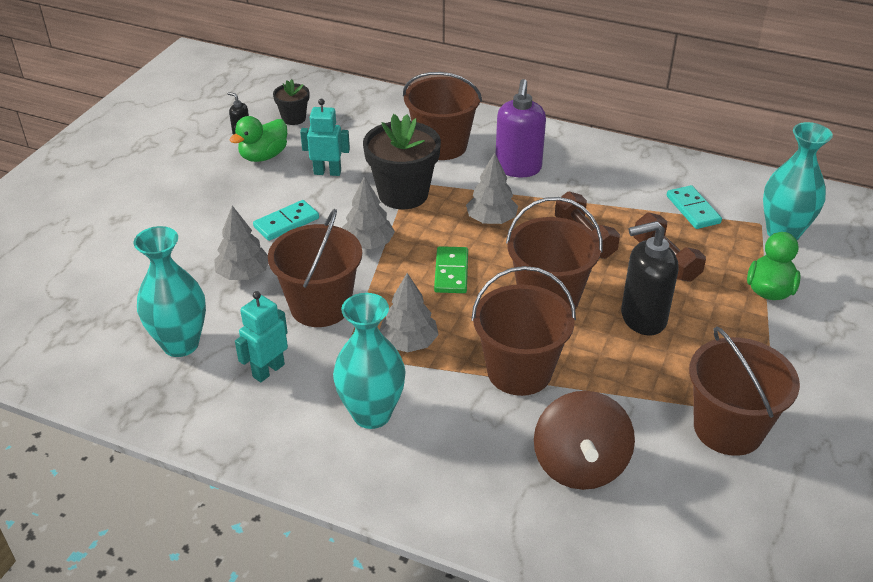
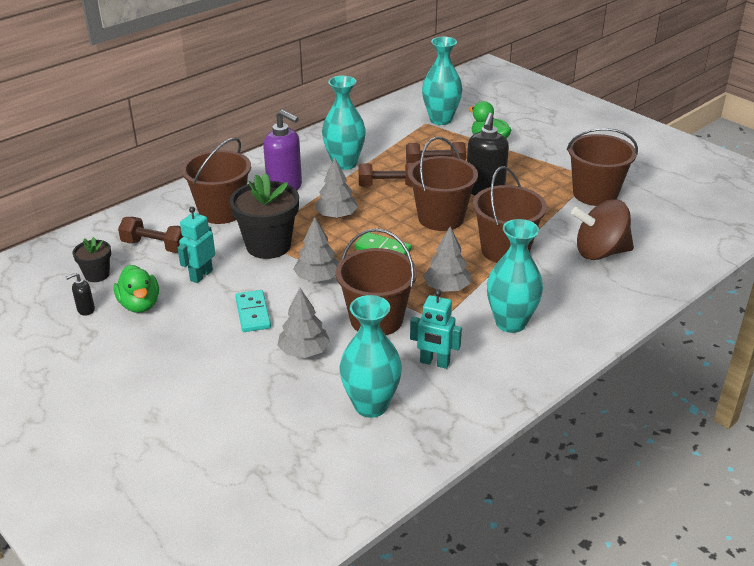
camera: 65 degrees left, 5 degrees down
(268, 370) = (434, 363): turquoise robot -> turquoise robot turned 45 degrees counterclockwise
(357, 131) = (155, 246): none -> brown dumbbell
(579, 465) = (600, 252): brown spinning top -> brown spinning top turned 150 degrees clockwise
(603, 191) = (344, 163): none -> turquoise vase
(693, 209) = (393, 139): turquoise domino -> none

